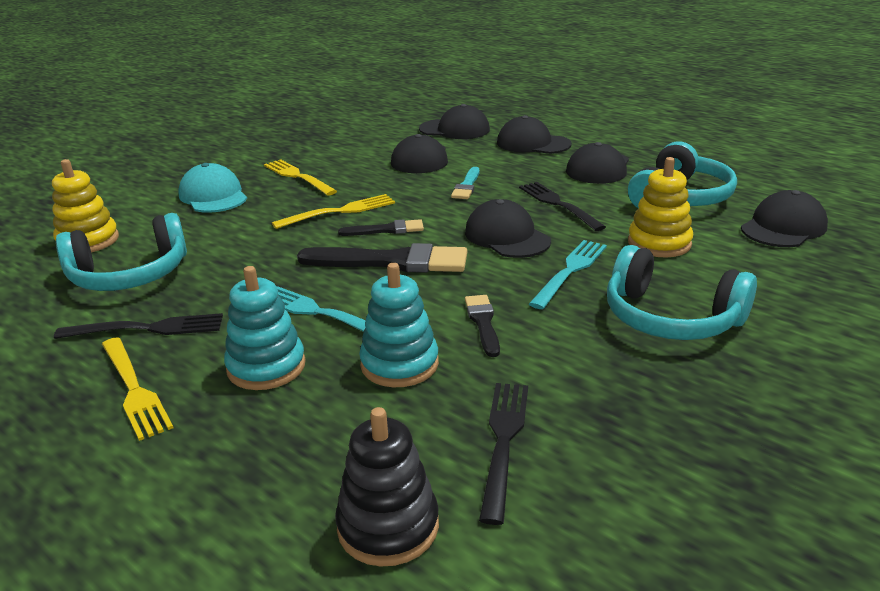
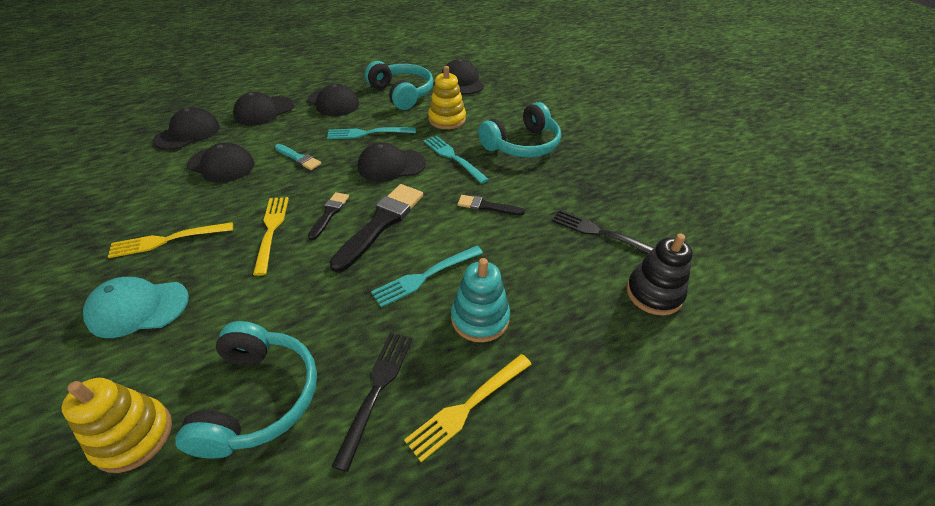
camera: 70 degrees left, 15 degrees up
(134, 389) = (468, 406): yellow fork -> yellow fork turned 150 degrees clockwise
(399, 364) = (511, 252): turquoise stacking toy -> none
(558, 204) = (368, 133): black fork -> turquoise fork

